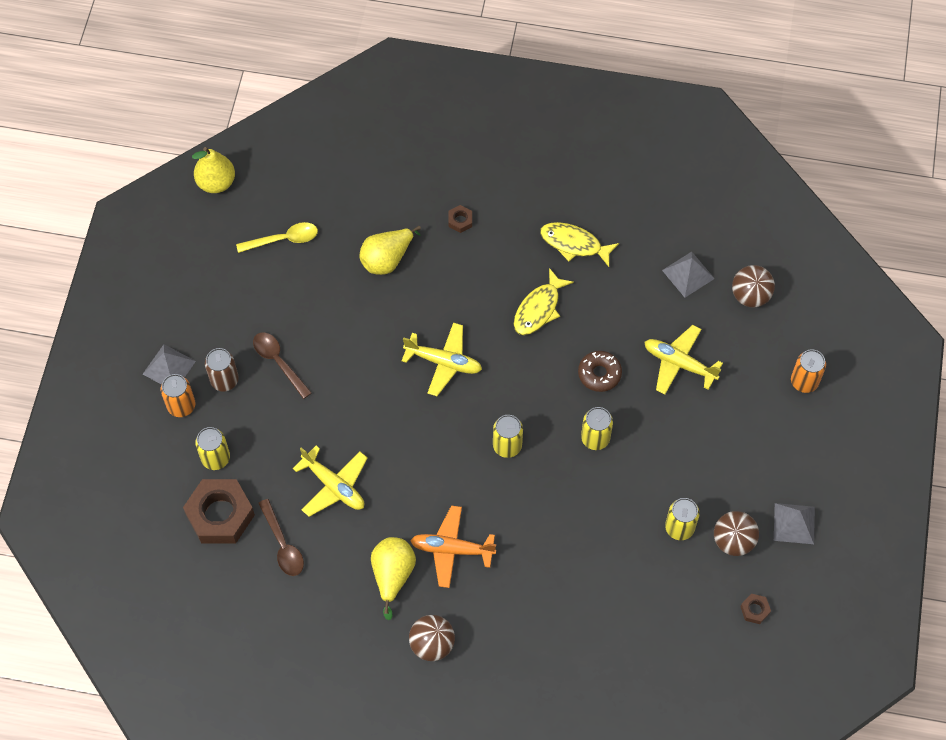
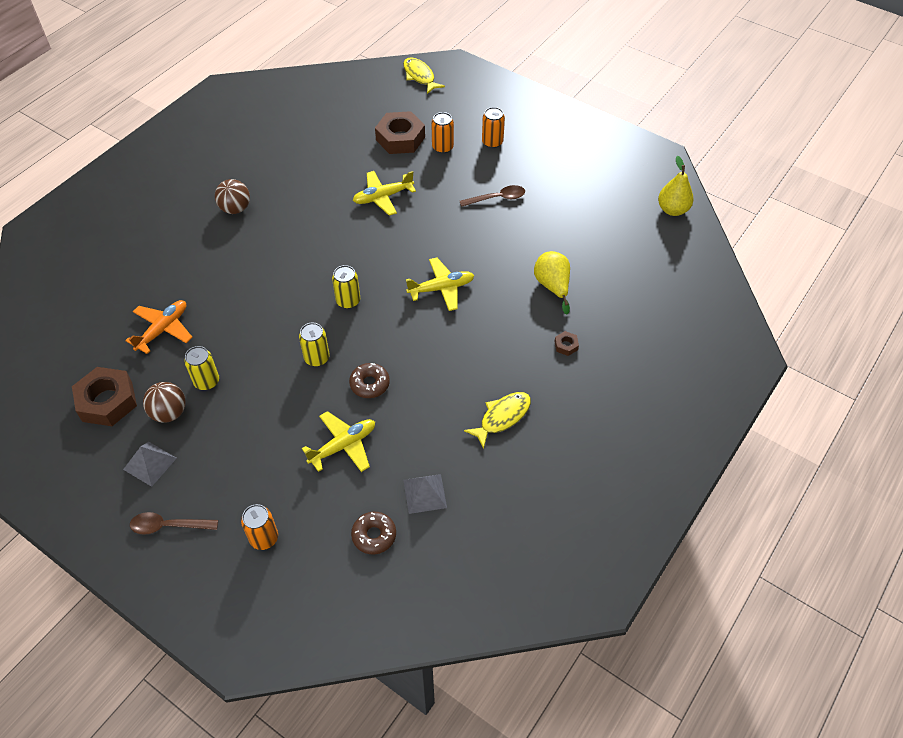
camera: 115 degrees right, 10 degrees down
(169, 367) = (525, 144): grey pyramid -> none
(215, 458) = (442, 147): yellow can -> orange can
(224, 380) = (499, 167): brown can -> none
(283, 239) = (602, 232): yellow spoon -> none
(283, 544) = (358, 160): brown spoon -> brown spoon (168, 526)
(392, 575) = (297, 205): yellow pear -> none
(443, 362) = (441, 288): yellow plane -> yellow plane turned 150 degrees counterclockwise
(452, 549) = (292, 241): orange plane -> orange plane (163, 330)
(539, 309) = (453, 367): yellow fish -> yellow fish (420, 76)
(750, 296) = (374, 535): brown ball -> brown donut
(755, 610) = (107, 401): brown nut -> brown nut, size x2.34

